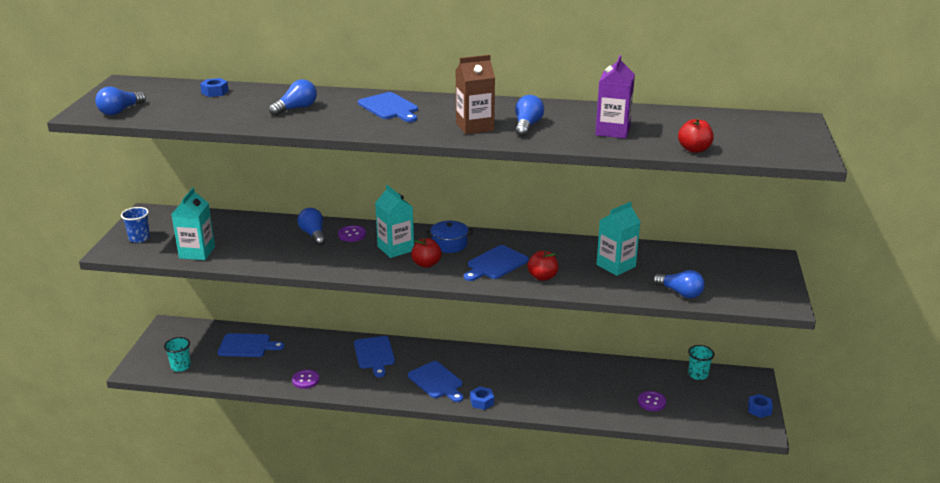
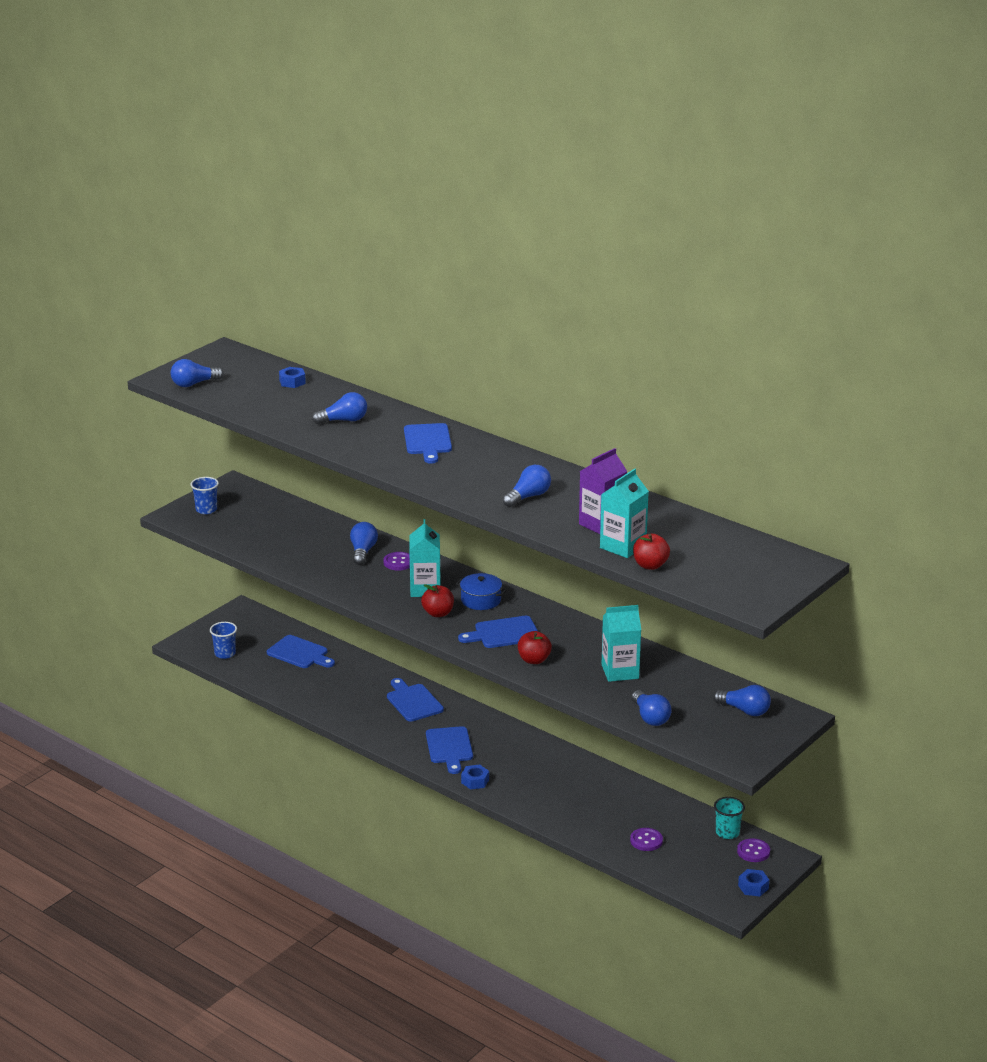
camera: 30 degrees right, 0 degrees up
(180, 366) = (225, 653): turquoise cup -> blue cup
(197, 252) = (244, 539): turquoise carton -> turquoise carton (623, 546)
(305, 380) = (327, 704): purple button -> purple button (753, 851)
(374, 354) = (413, 701): blue cutting board -> blue cutting board turned 135 degrees clockwise
(474, 127) = (479, 484): brown carton -> none
(736, 266) = (744, 710): none -> blue light bulb

